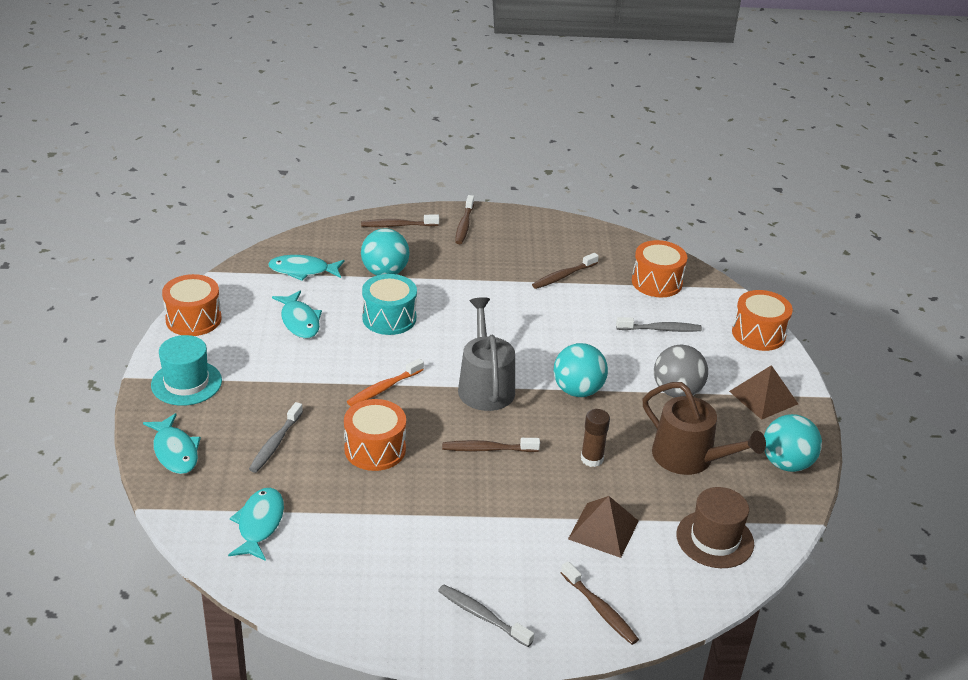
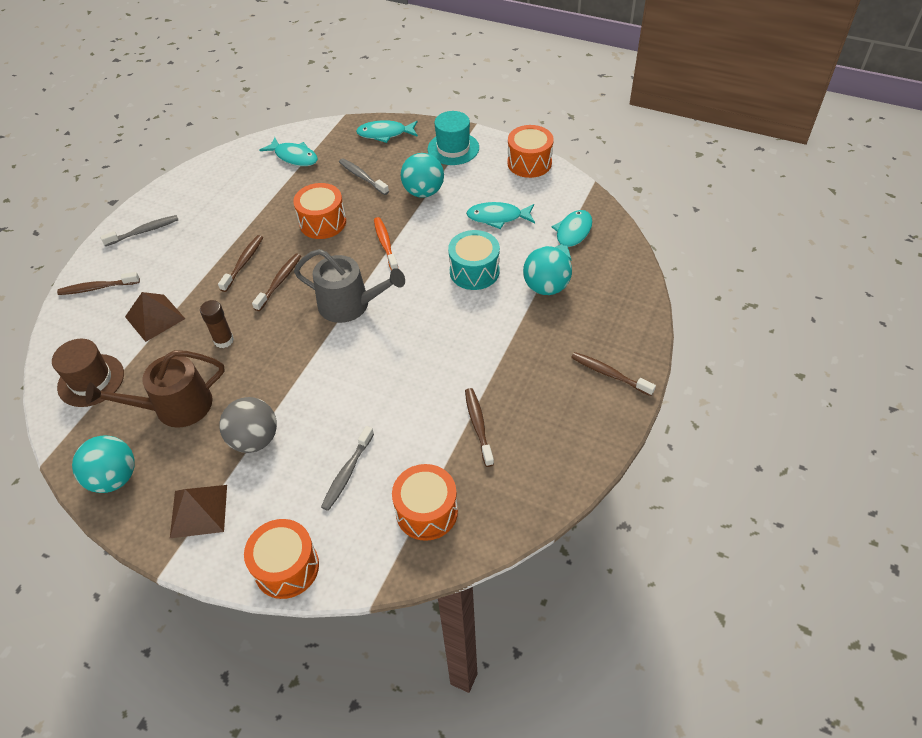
camera: 120 degrees right, 15 degrees up
(397, 225) = (626, 319): brown toothbrush -> brown toothbrush (243, 263)
(578, 390) = (305, 364): turquoise ball -> turquoise ball (423, 192)

